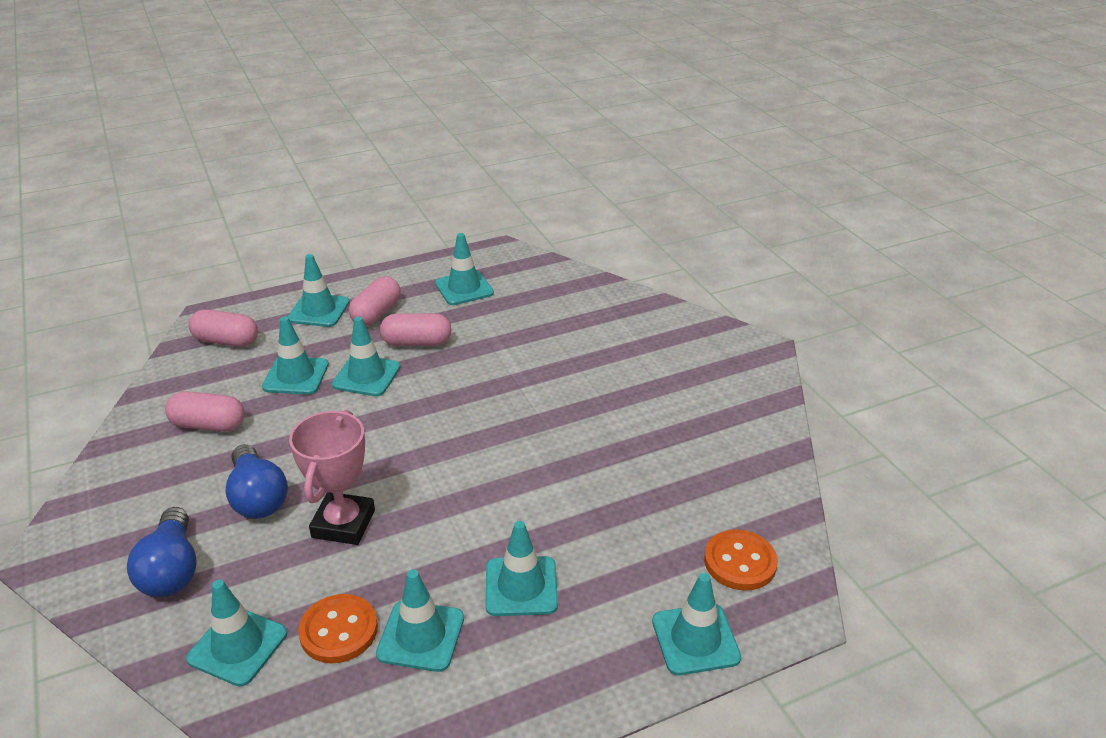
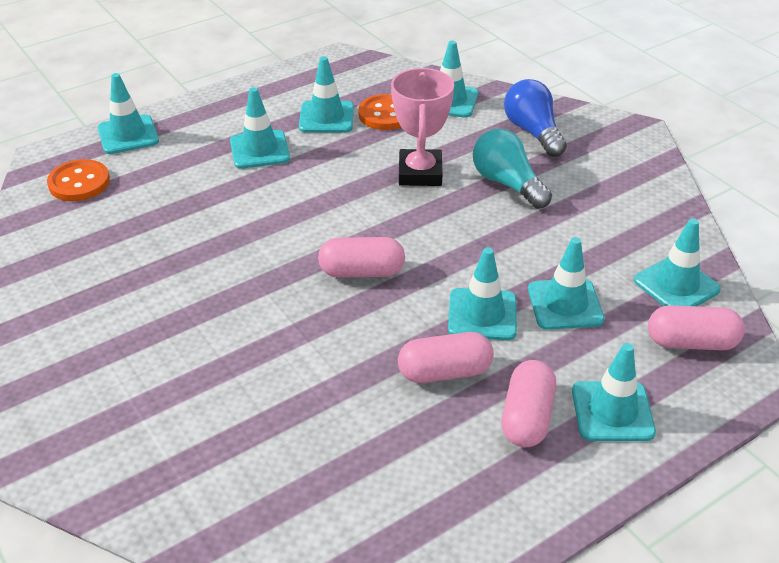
camera: 170 degrees right, 5 degrees up
(209, 425) = (610, 238): pink capsule -> pink capsule (362, 272)
(258, 497) = (507, 183): blue light bulb -> turquoise light bulb
(464, 288) = (418, 492): turquoise traffic cone -> turquoise traffic cone (676, 285)

